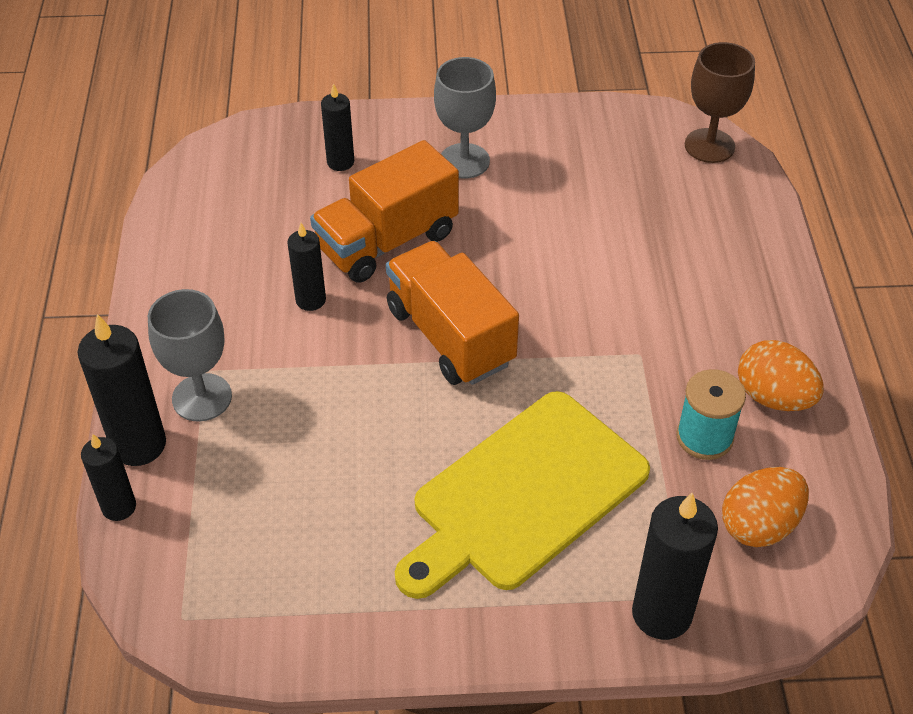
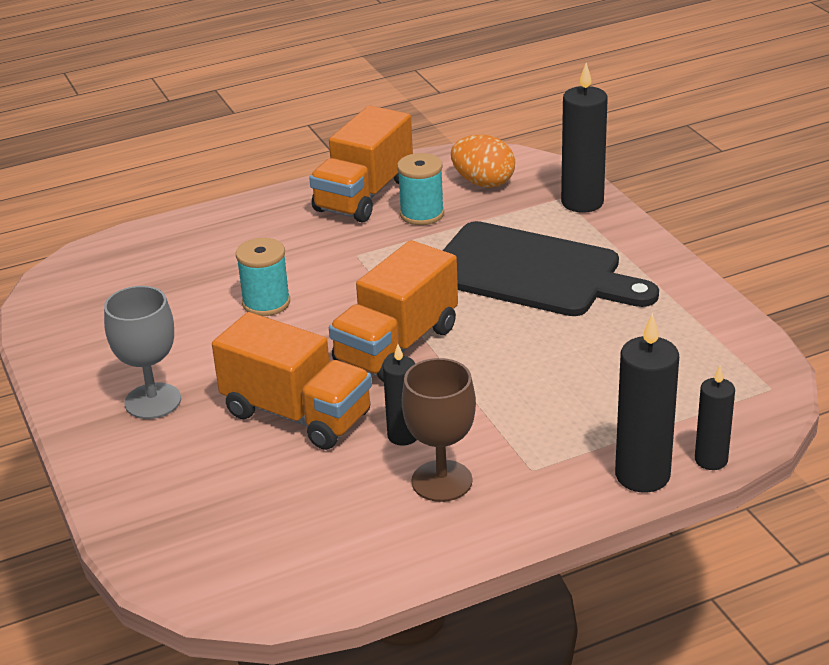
camera: 110 degrees left, 15 degrees down
(202, 397) = (563, 459): grey goblet -> none
(340, 162) = (189, 483): black candle -> none
(524, 494) = (532, 272): yellow cutting board -> black cutting board
(580, 262) = (266, 303): none -> turquoise spool
(709, 146) = (74, 271): brown goblet -> brown goblet (442, 481)
(773, 397) = (364, 195): orange egg -> orange truck

